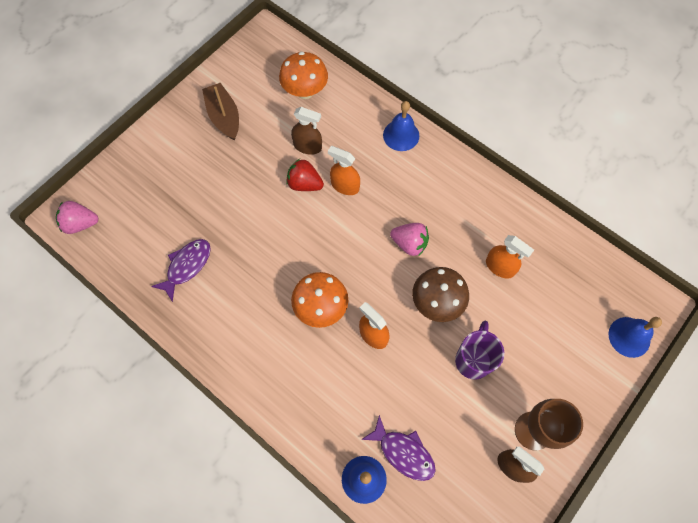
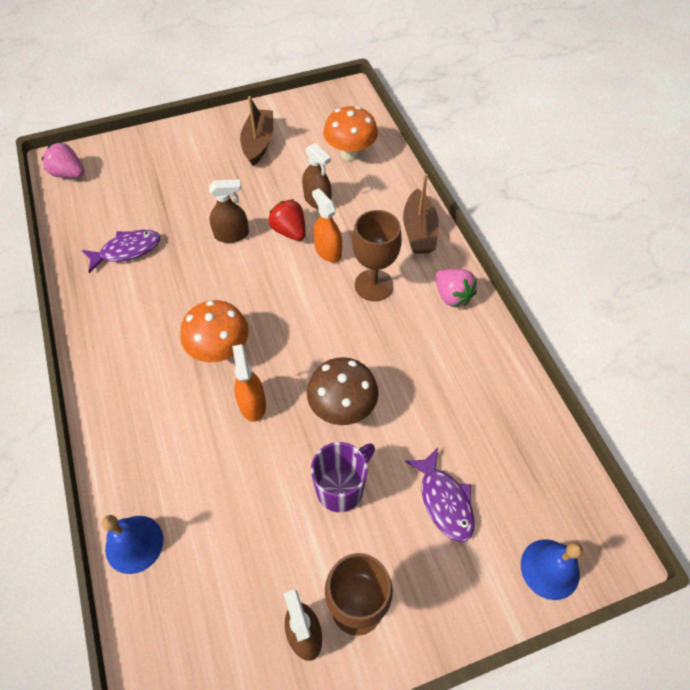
camera: 30 degrees right, 10 degrees down
(261, 210) = (231, 235): none -> brown spray bottle
(397, 197) = (373, 285): none -> brown goblet
(401, 135) = (419, 231): blue bell -> brown boat
(403, 452) = (195, 541): purple fish -> purple fish (444, 501)
(409, 244) = (355, 335): pink strawberry -> pink strawberry (452, 296)
(500, 267) = (439, 407): orange spray bottle -> none

